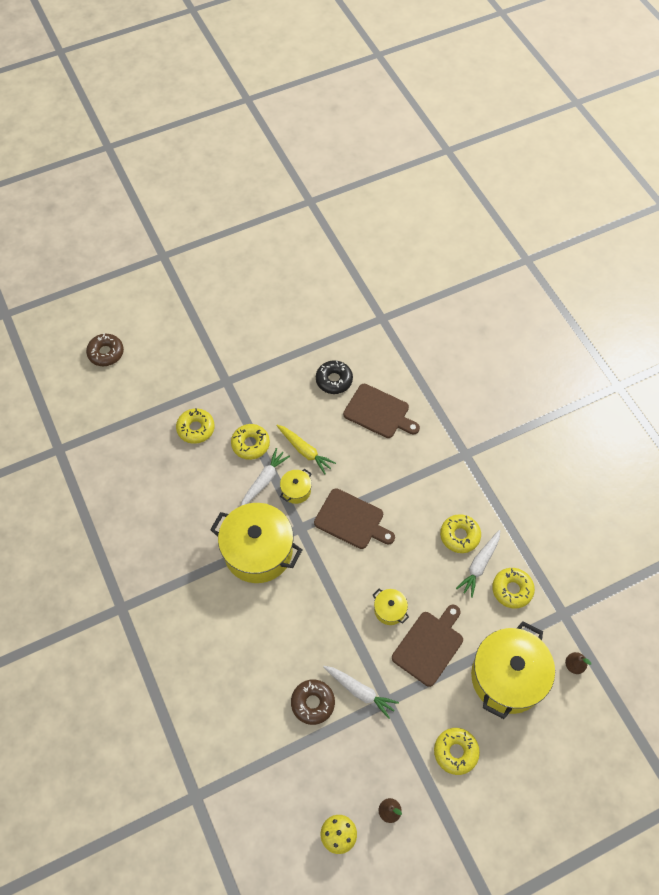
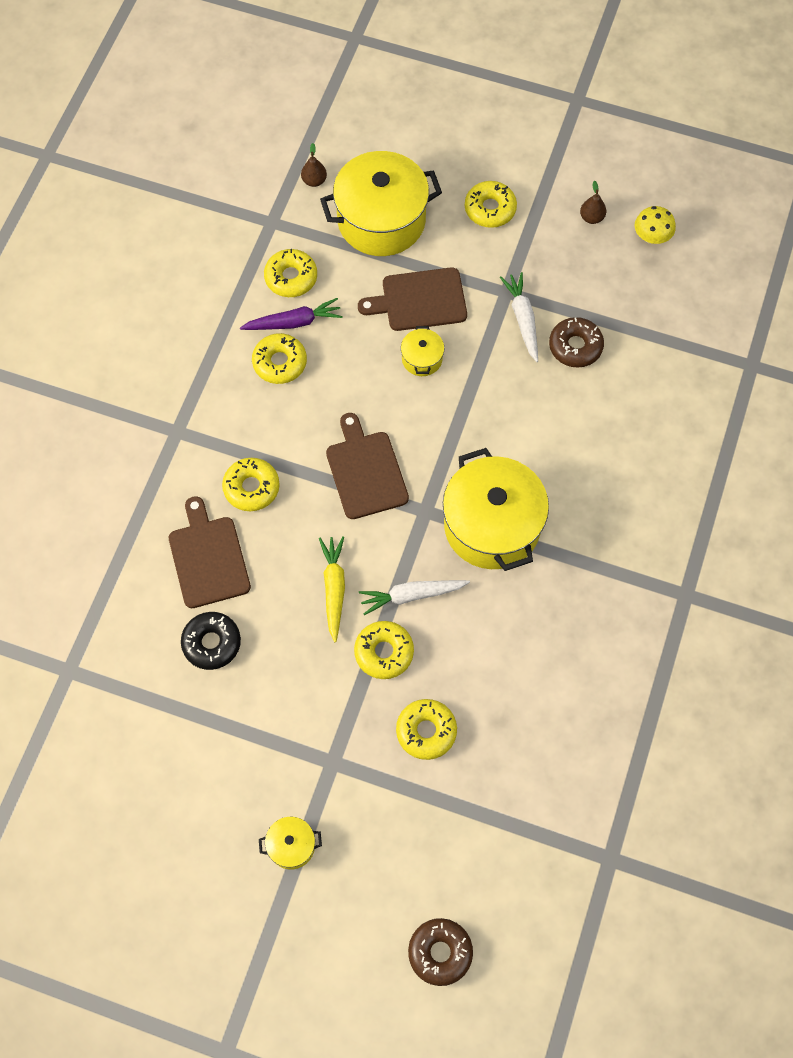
camera: 135 degrees left, 5 degrees up
(296, 490) = (389, 553): yellow pot -> yellow pot (291, 846)
(397, 461) = (251, 488): none -> yellow donut
(479, 565) = (293, 322): white carrot -> purple carrot

